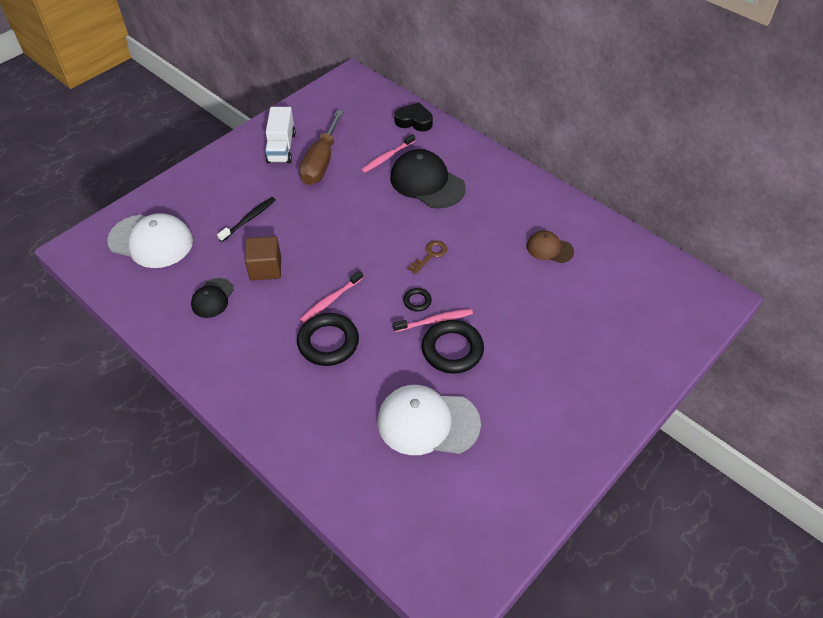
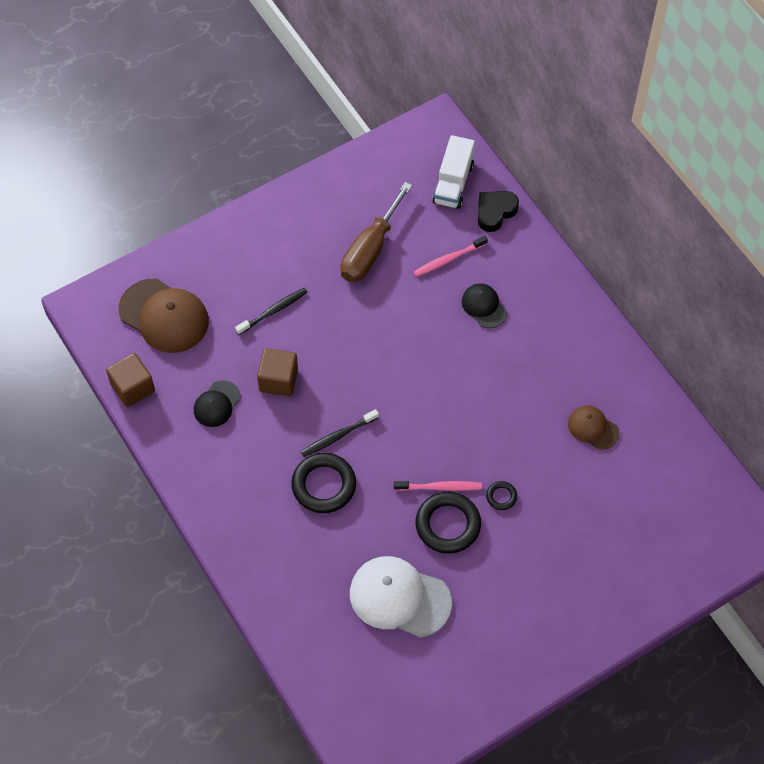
camera: 15 degrees right, 10 degrees up
(130, 301) = (133, 388): none -> brown cube
(151, 241) = (164, 316): white cap -> brown cap
(281, 147) = (330, 217): white truck -> white truck (453, 183)
(330, 300) = (338, 436): pink toothbrush -> black toothbrush
(414, 121) = (495, 212): black heart -> black heart turned 75 degrees counterclockwise
(417, 301) = (428, 459): black ring -> black ring (501, 496)
(427, 182) = (484, 306): black cap -> black cap, size x0.54
(430, 255) = (459, 405): brown key -> none

